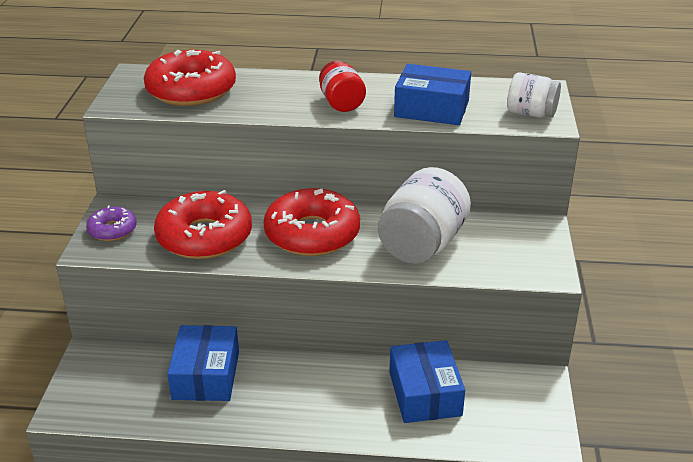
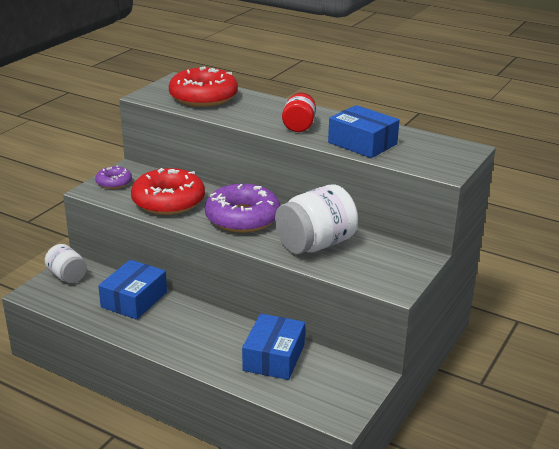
camera: 25 degrees right, 5 degrees down
(312, 234) = (242, 218): red donut -> purple donut
(531, 113) = (438, 162): white jar -> white jar (67, 276)

